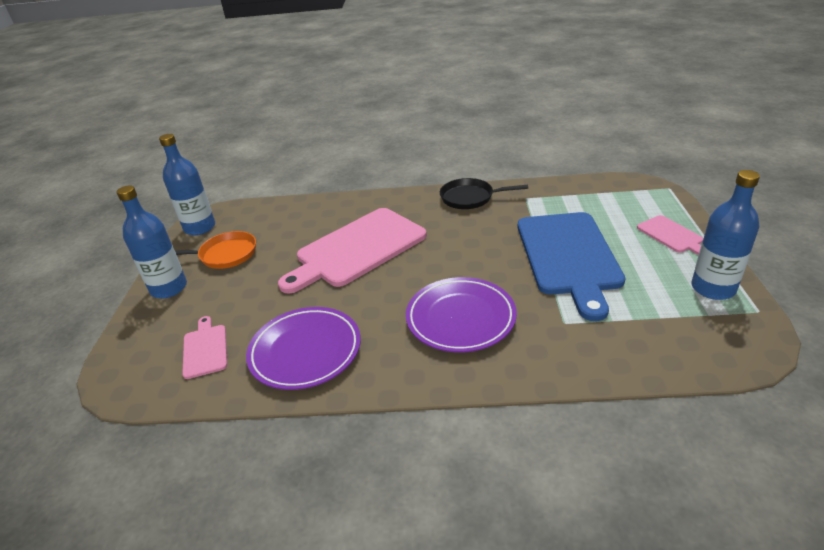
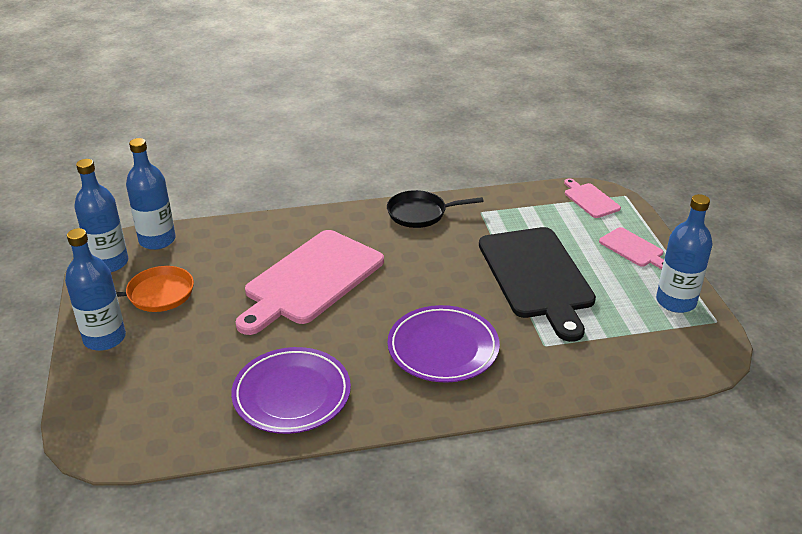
camera: 15 degrees left, 0 degrees up
(205, 349) = (179, 401): pink cutting board -> pink cutting board (590, 199)
(244, 212) = (157, 240): none -> blue bottle
(568, 256) = (536, 276): blue cutting board -> black cutting board

